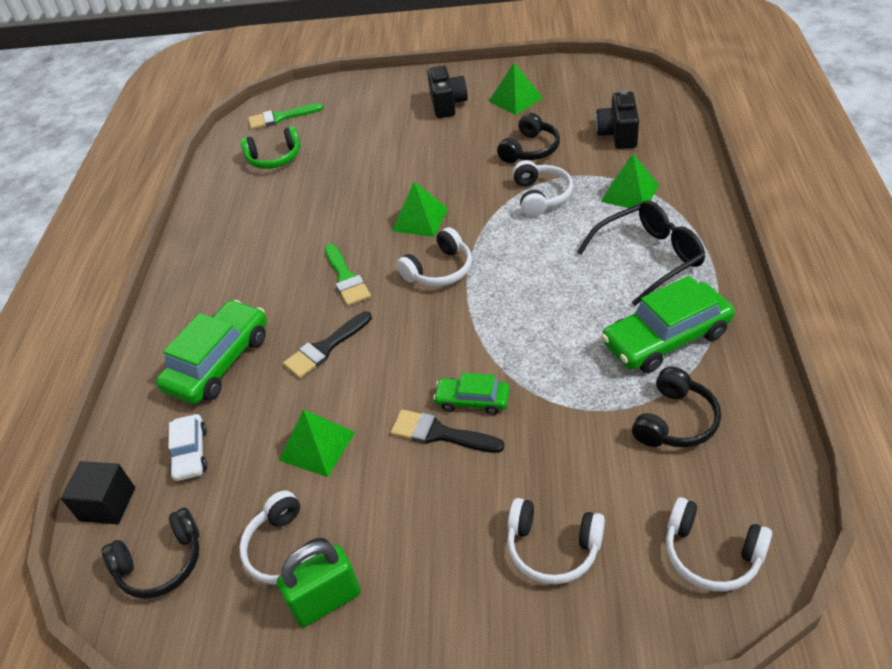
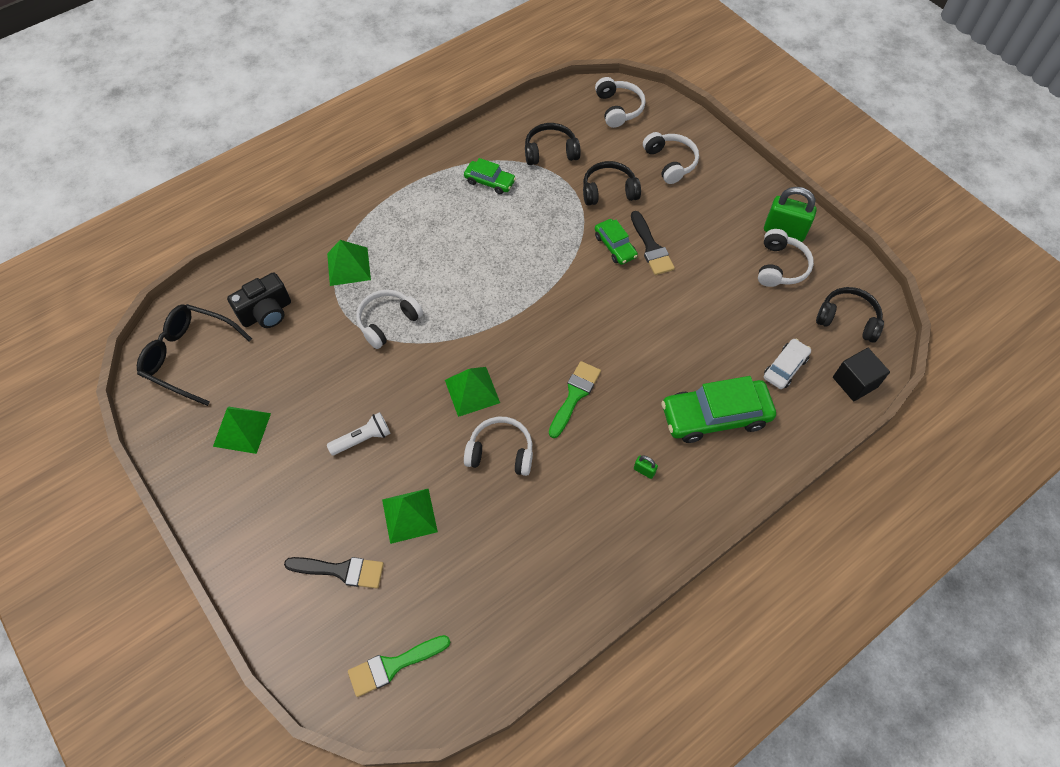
camera: 135 degrees left, 15 degrees up
(238, 287) = (644, 471): none -> green padlock
(274, 158) = (467, 601): green headphones -> none
(280, 118) = (393, 665): green brush -> green brush turned 120 degrees clockwise
(317, 446) = (715, 302): green pyramid -> green pyramid (409, 515)
(325, 348) = (646, 356): black brush -> black brush (341, 570)
(439, 270) = (519, 338): white headphones -> white headphones (500, 452)
(444, 150) = (362, 439): none -> white flashlight
(447, 104) = (280, 490): black camera -> none
(530, 149) = (324, 367): black headphones -> black headphones (609, 191)
(648, 258) = (419, 222): black glasses -> black glasses (190, 357)
(666, 338) = (489, 181): green car -> green car, size x0.55

